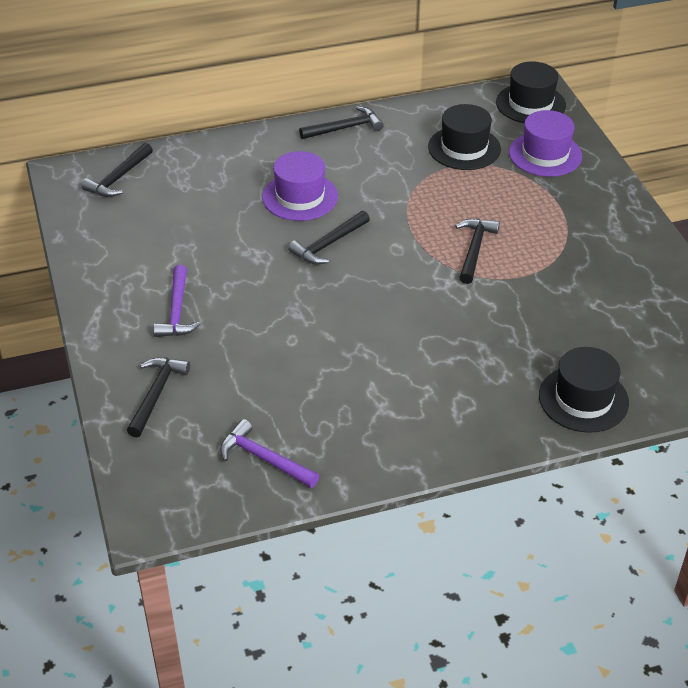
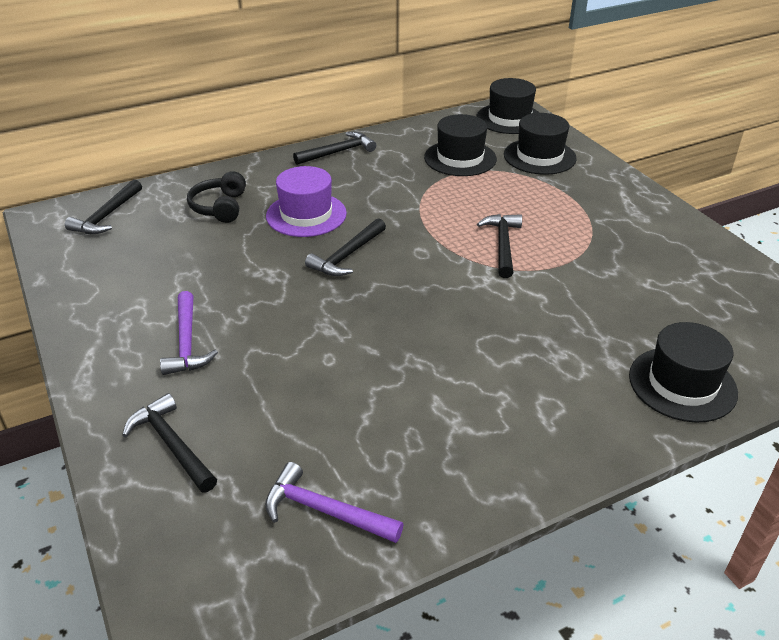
camera: 10 degrees left, 5 degrees down
(156, 394) = (172, 444): black hammer -> black hammer turned 45 degrees counterclockwise
(221, 180) = (220, 207): none -> black headphones
(545, 154) = (539, 156): purple hat -> black hat

